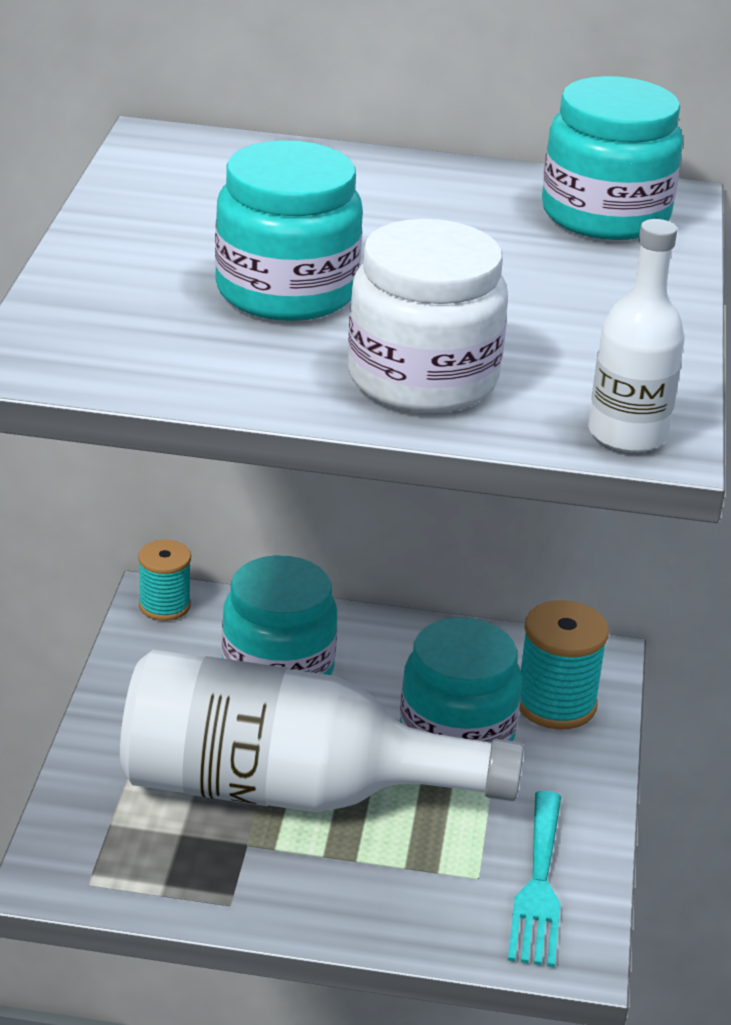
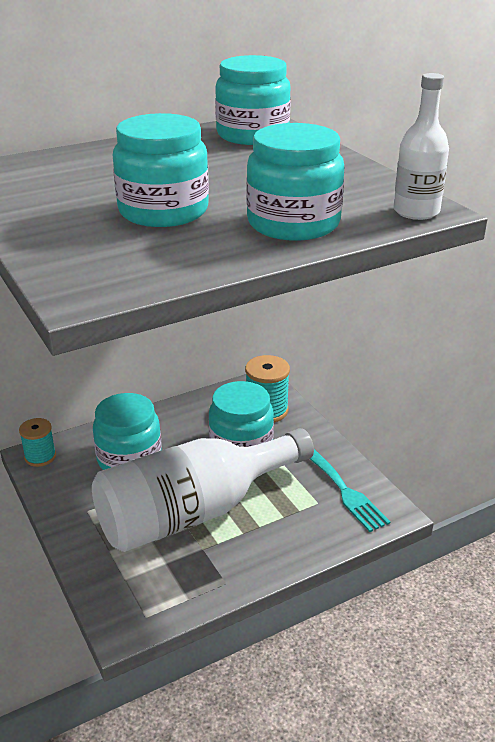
camera: 35 degrees left, 0 degrees up
(422, 379) = (293, 224): white jar -> turquoise jar

